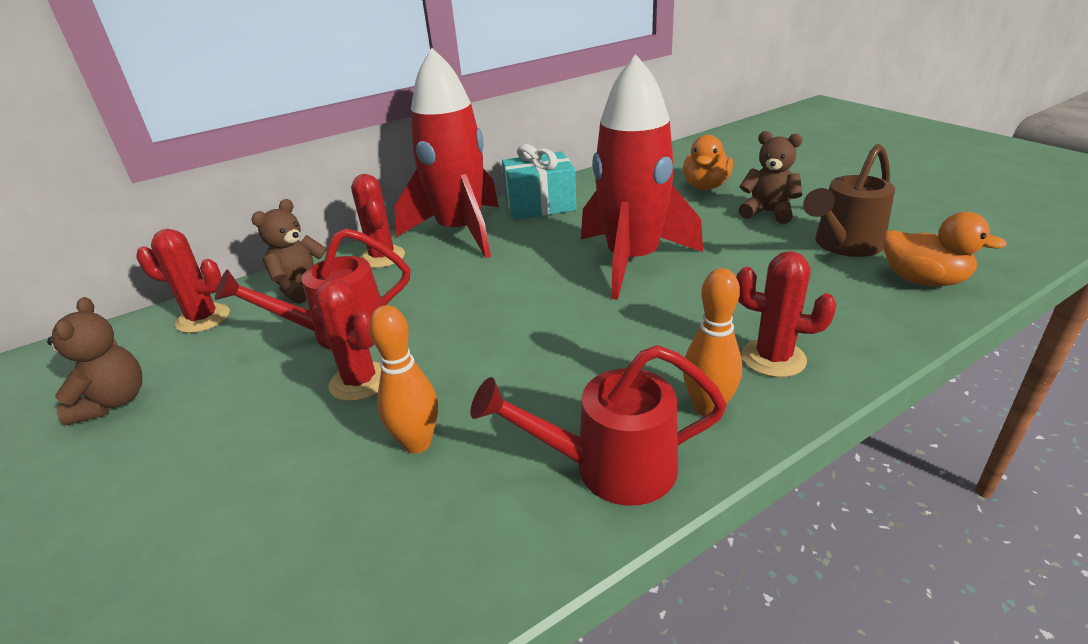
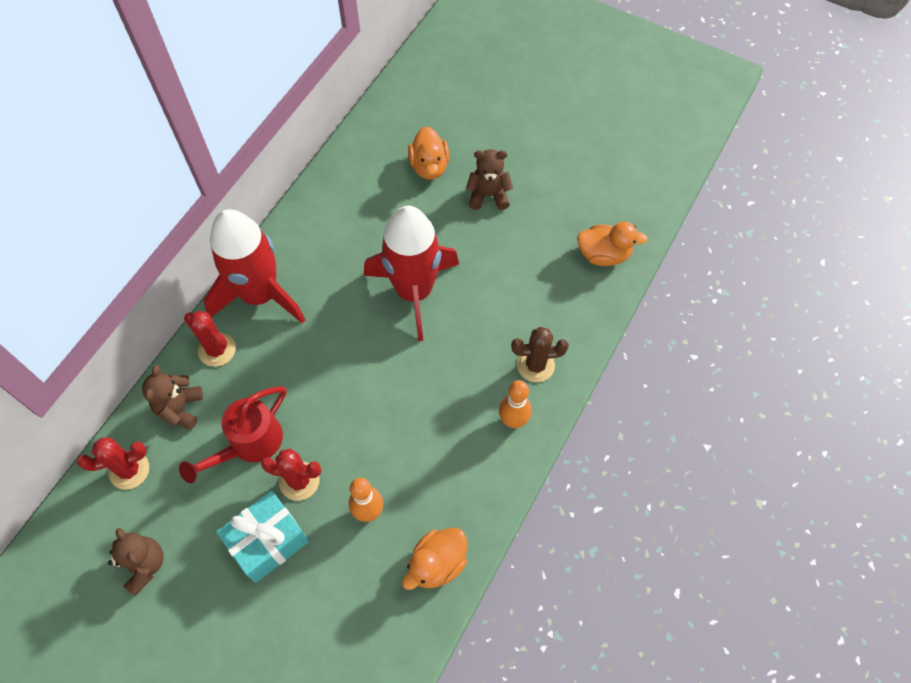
camera: 30 degrees left, 30 degrees up
(467, 554) = (437, 563): none -> orange duck
(540, 205) = (305, 234): turquoise gift -> turquoise gift (268, 541)
(610, 468) = (480, 484): red watering can -> none
(773, 358) = (535, 365): red cactus -> brown cactus
(843, 245) = (549, 226): brown watering can -> none

